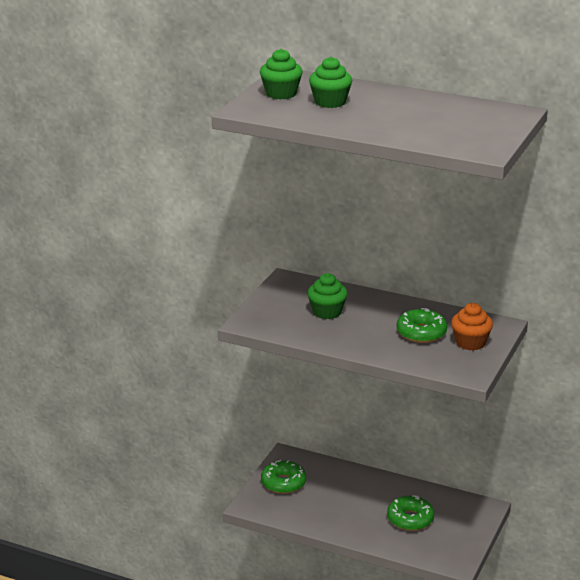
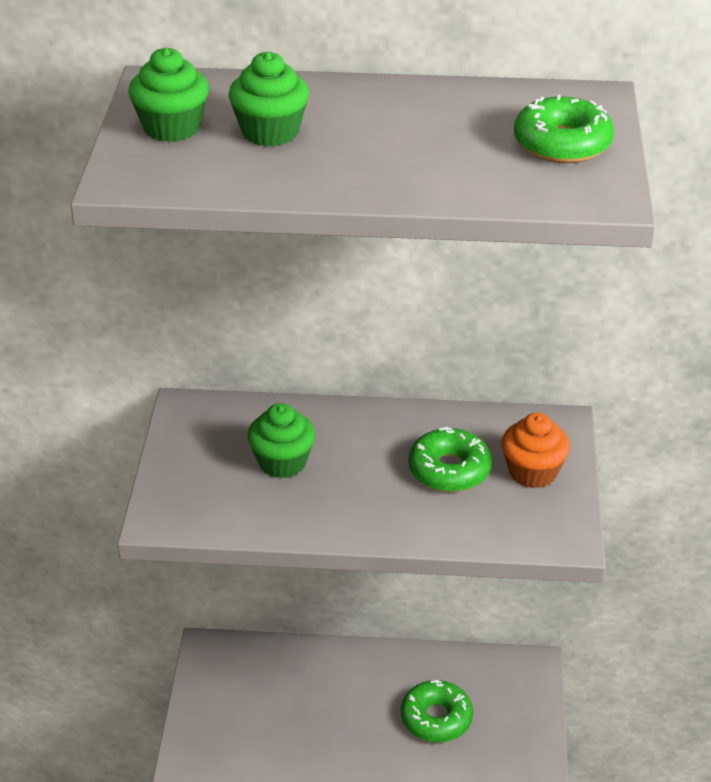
camera: 20 degrees left, 10 degrees up
(283, 483) = (223, 703): green donut -> green donut (562, 144)

